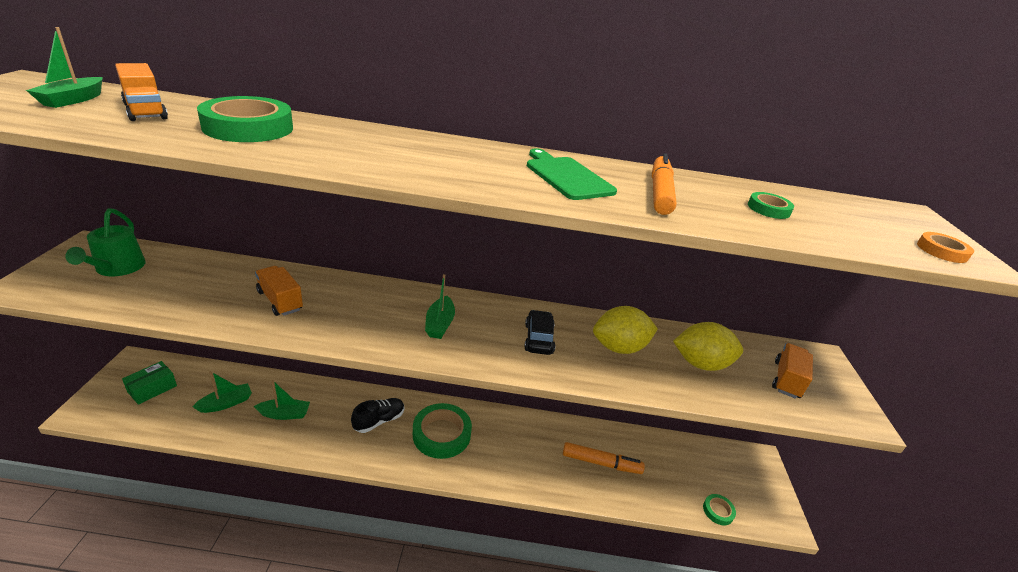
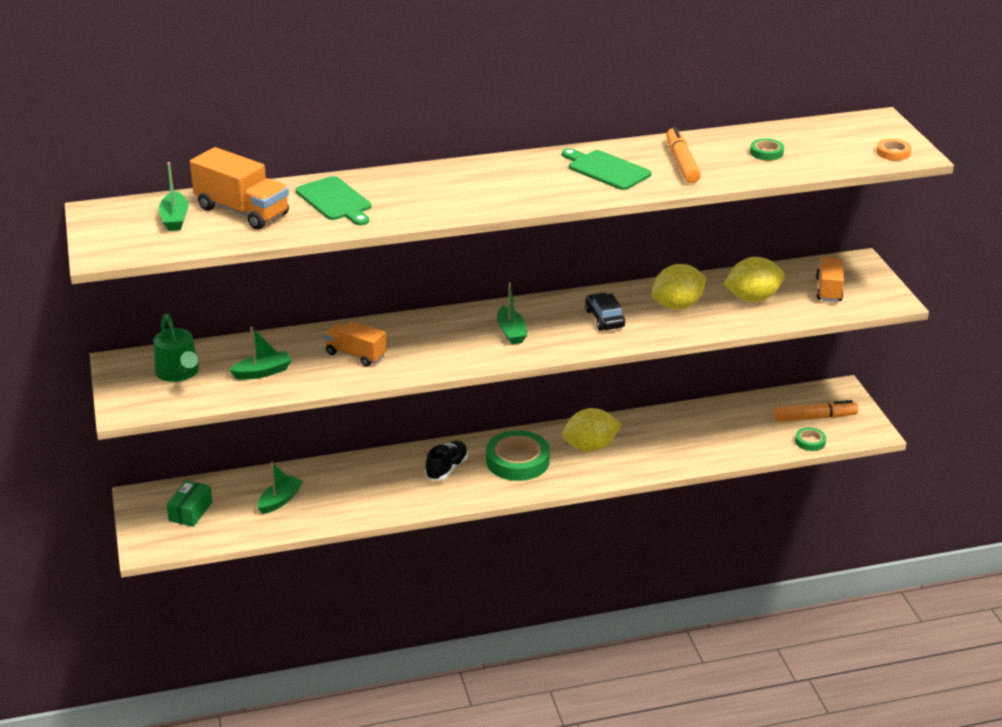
camera: 15 degrees left, 0 degrees up
(145, 111) = (242, 211): orange truck -> orange truck, size x1.52
(248, 127) = (335, 201): green tape -> green cutting board
(284, 414) = (348, 491): green boat -> green boat (262, 372)
(511, 442) = (590, 447): none -> yellow lemon
(601, 463) = (686, 438): orange marker -> orange marker (815, 418)

